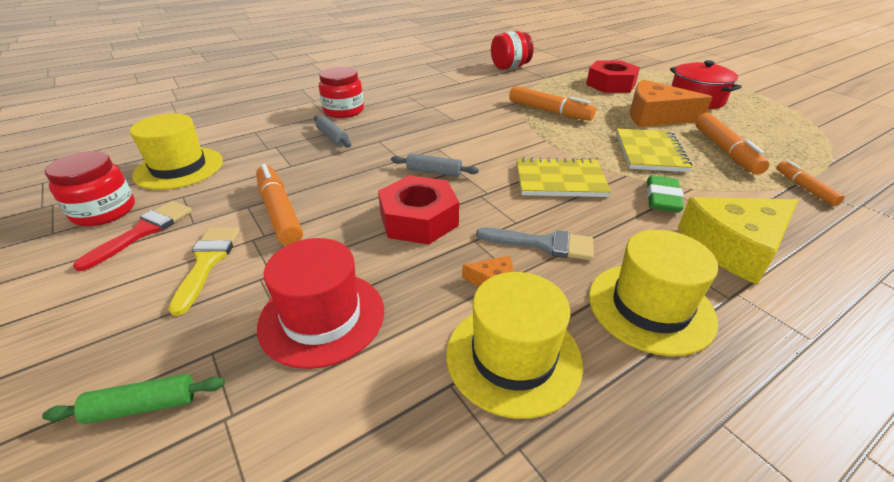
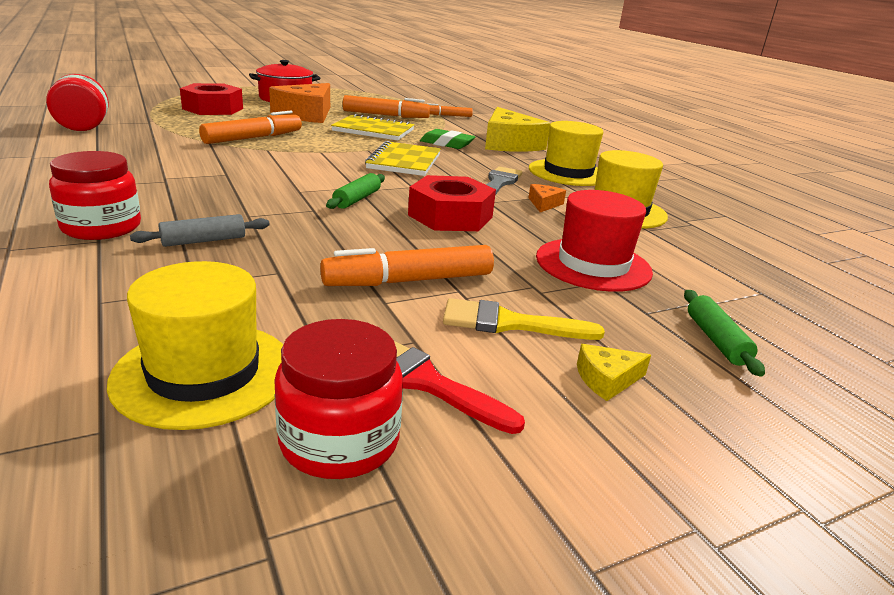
camera: 85 degrees left, 10 degrees down
(111, 313) = (606, 379): none -> yellow cheese
(434, 172) = (357, 199): grey rolling pin -> green rolling pin

